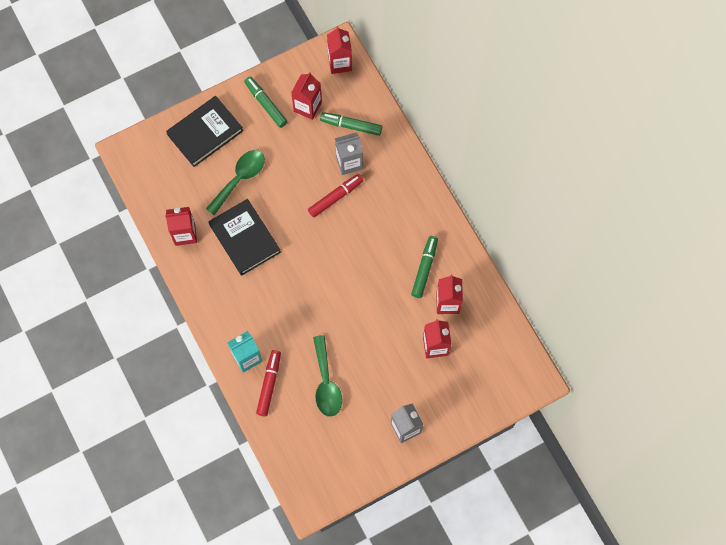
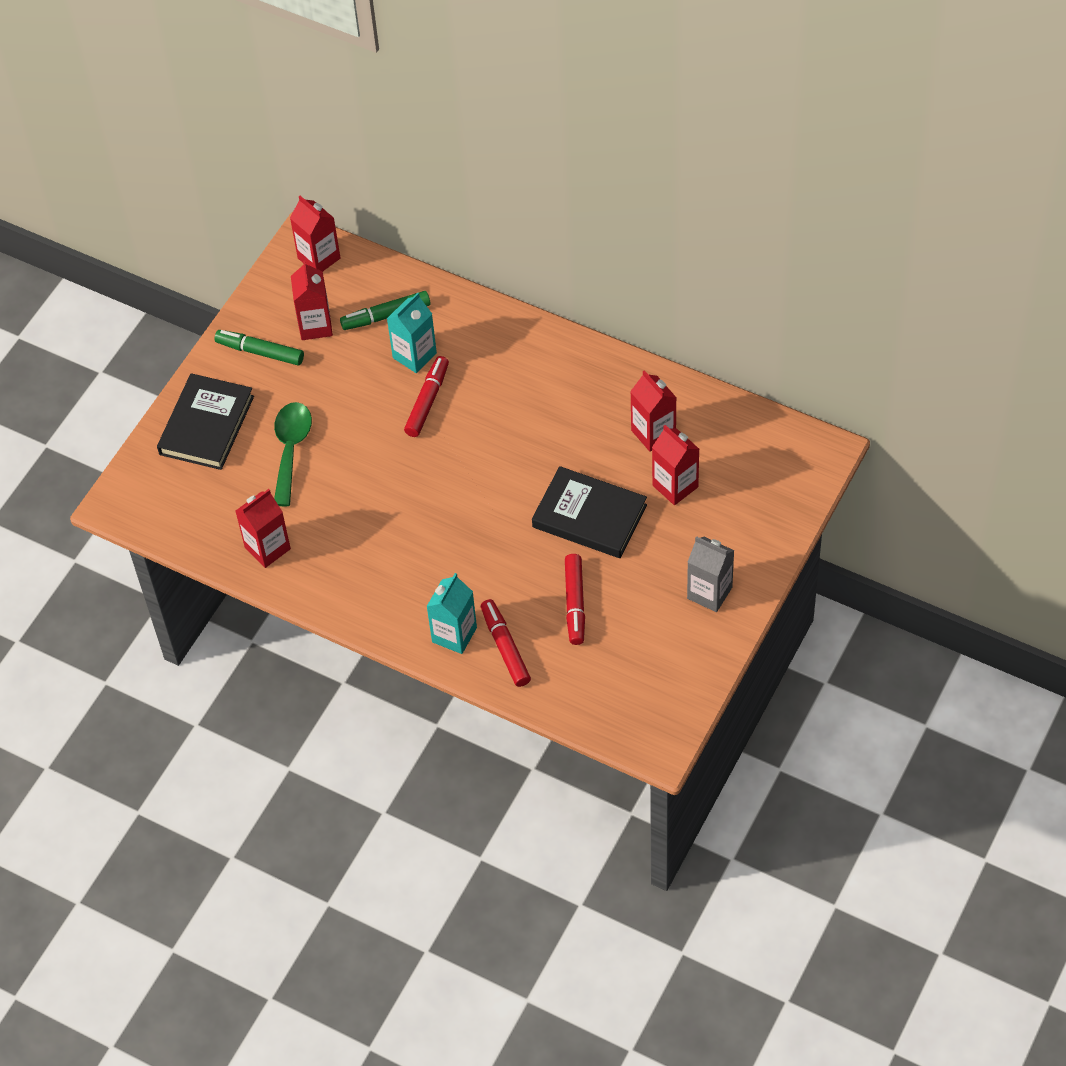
camera: 30 degrees left, 15 degrees down
(245, 238) = (348, 509): black book -> black book (589, 516)
(326, 383) = (575, 603): green spoon -> red marker
(349, 162) = (414, 355): grey carton -> turquoise carton
(424, 268) = (596, 413): green marker -> none

